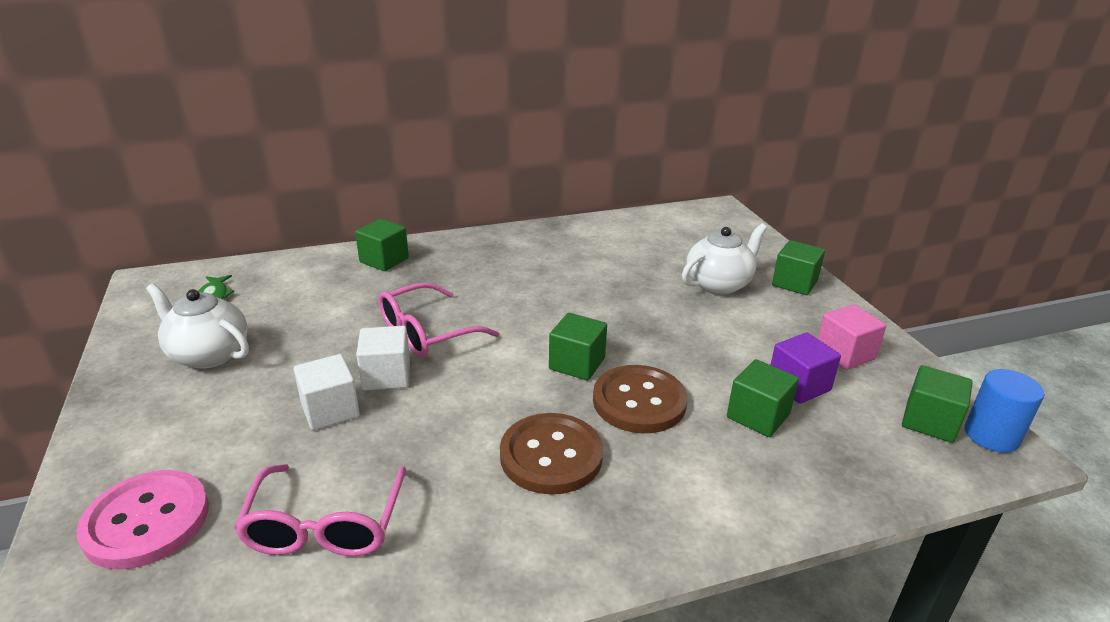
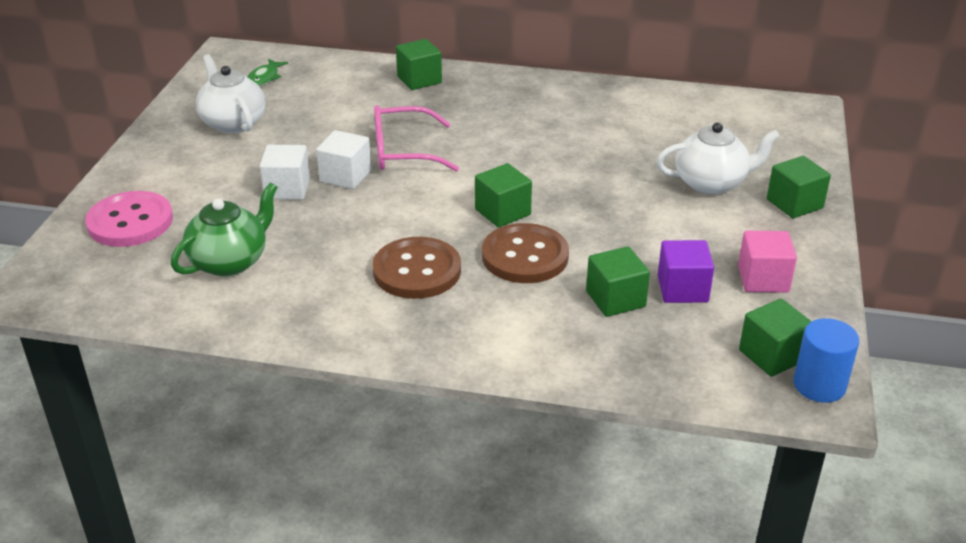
camera: 30 degrees right, 5 degrees up
(325, 526) = (230, 261): pink glasses -> green teapot

